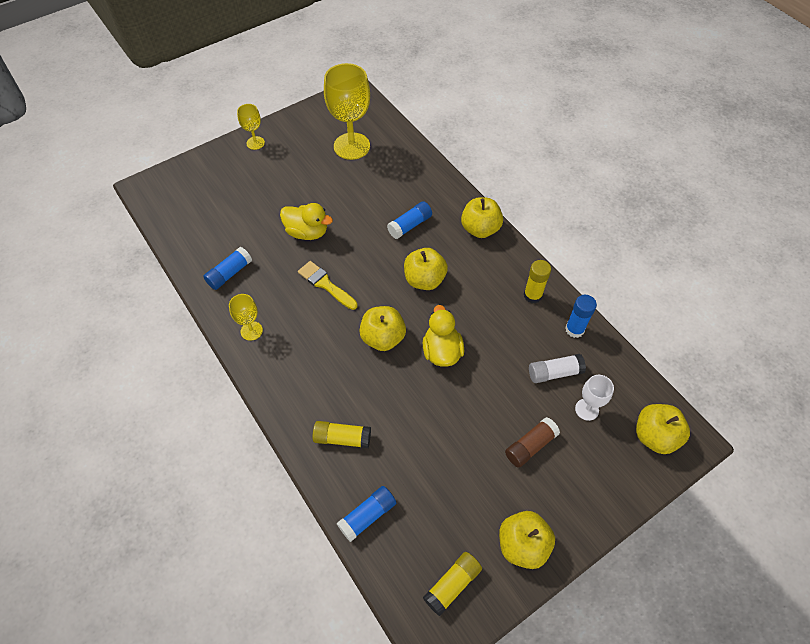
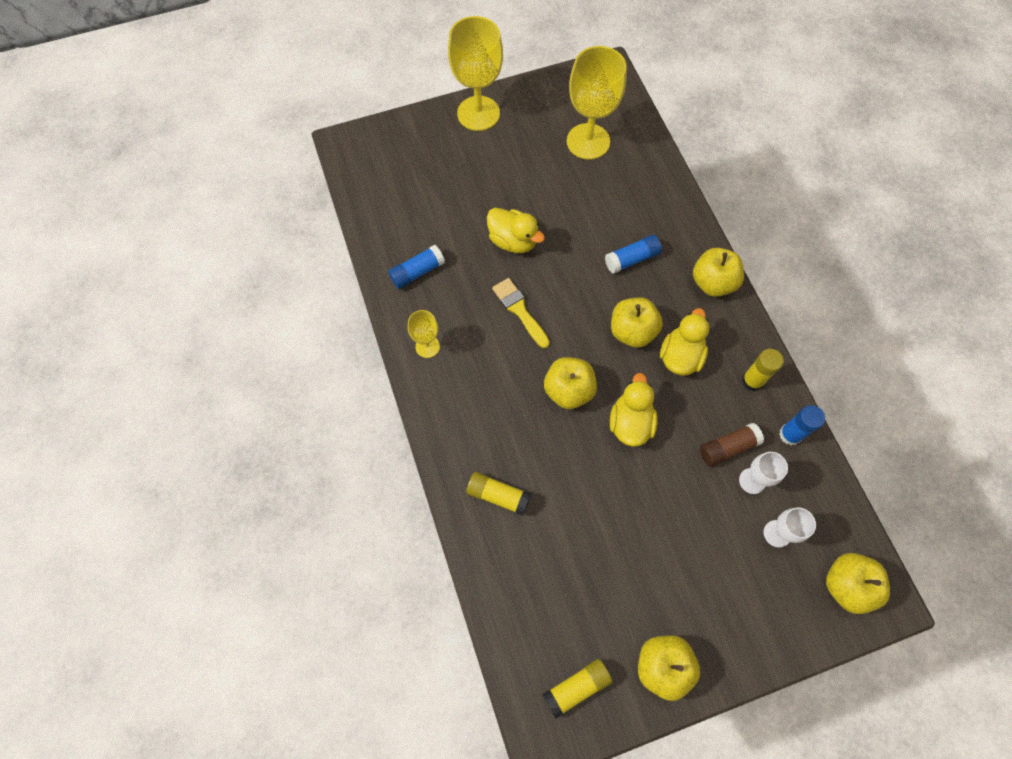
camera: 15 degrees right, 10 degrees up
(255, 143) = (478, 113): yellow goblet -> yellow goblet, size x2.00
(367, 516) = (505, 588): blue glue stick -> none
(469, 290) = (680, 356): none -> yellow duck
(530, 446) = (701, 559): brown glue stick -> brown glue stick (727, 447)
(554, 373) = (752, 481): white glue stick -> white goblet

